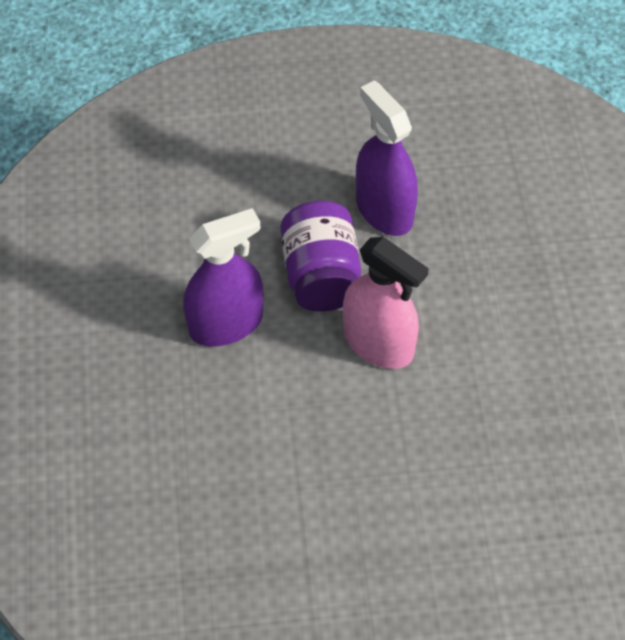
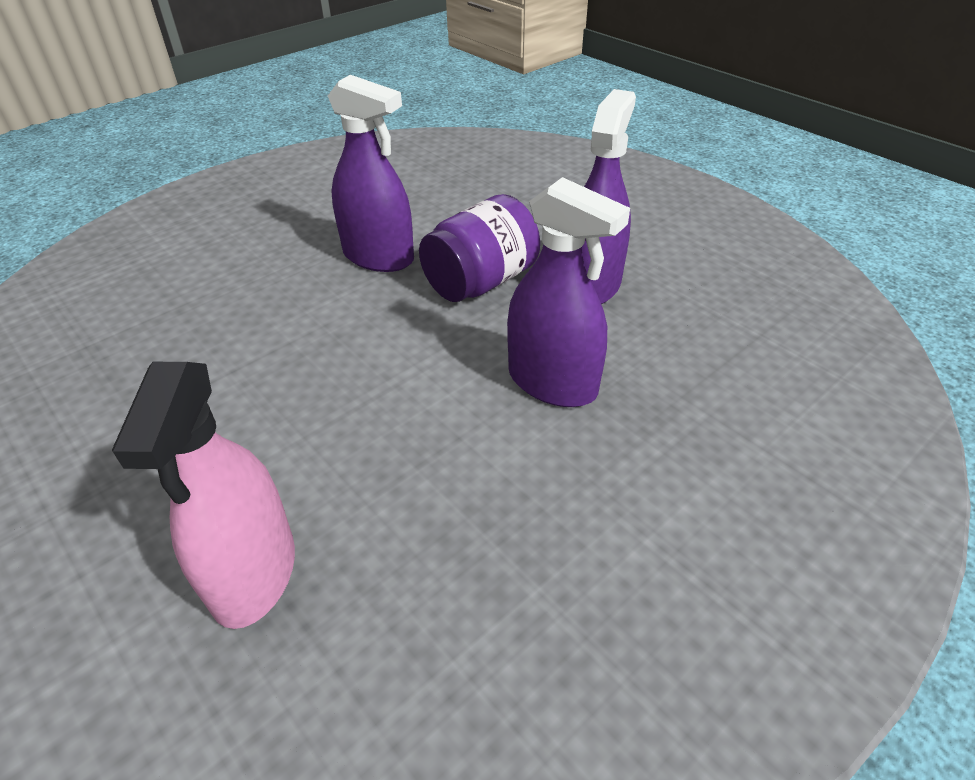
camera: 55 degrees right, 15 degrees down
(378, 343) = (443, 346): pink spray bottle -> pink spray bottle (254, 573)
(466, 303) = (552, 382): none -> purple spray bottle

